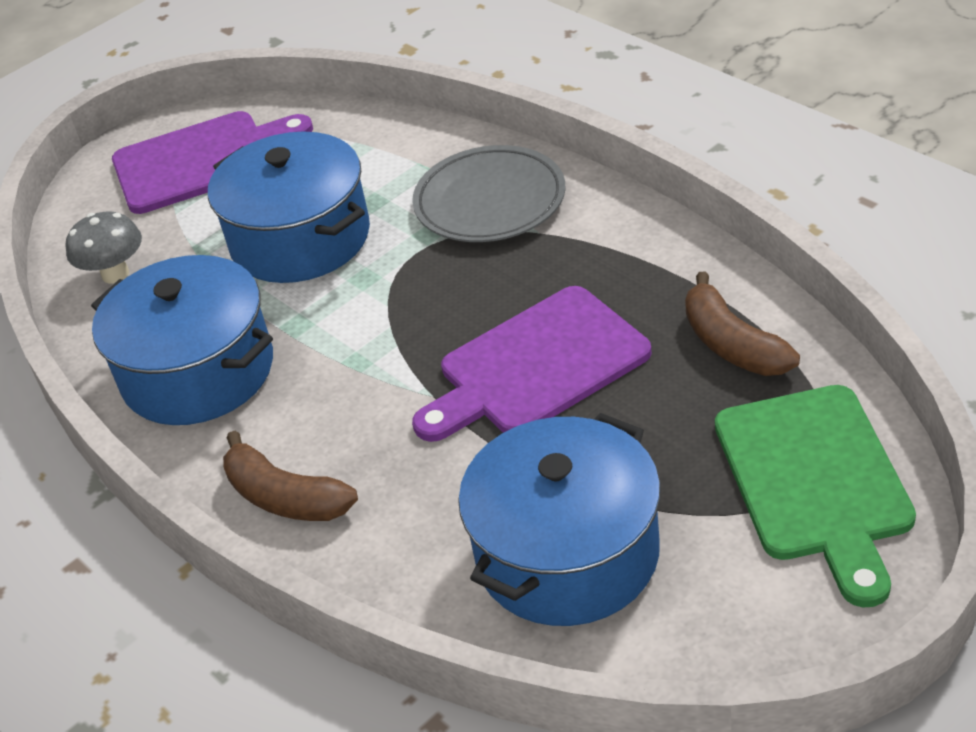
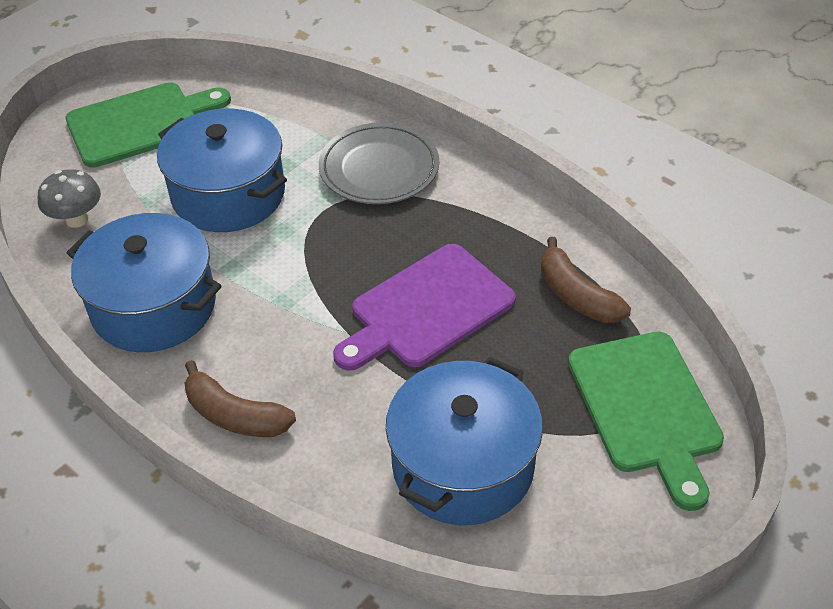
camera: 10 degrees left, 5 degrees up
(202, 161) = (141, 123): purple cutting board -> green cutting board

